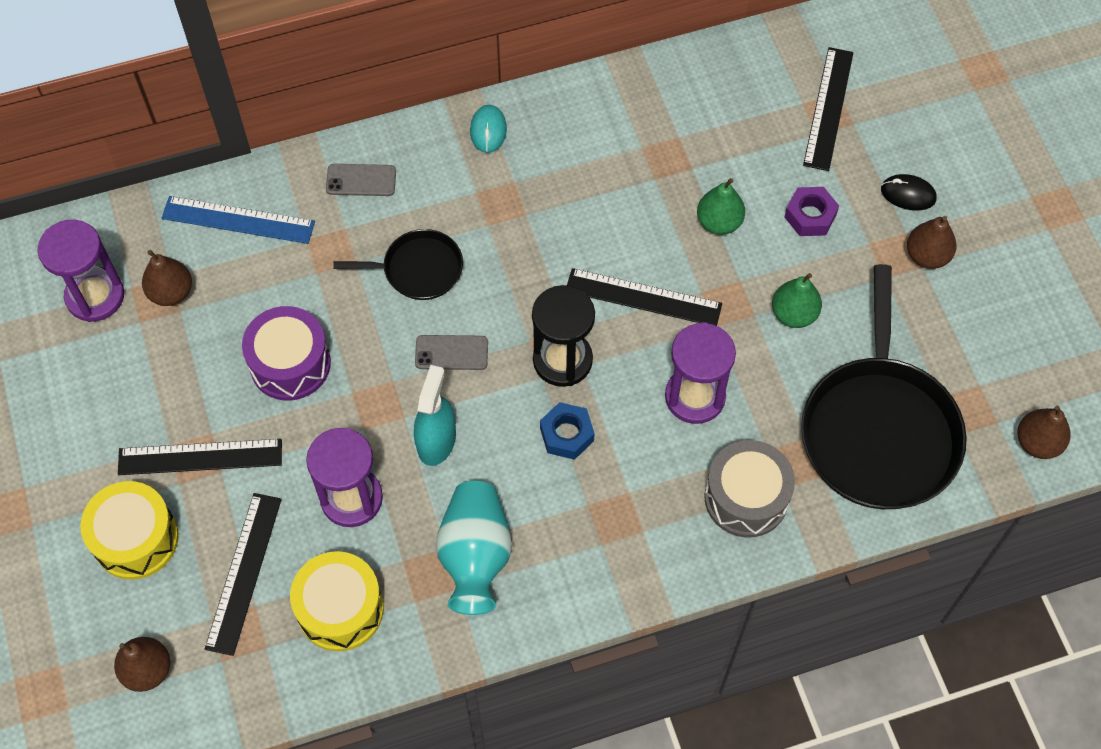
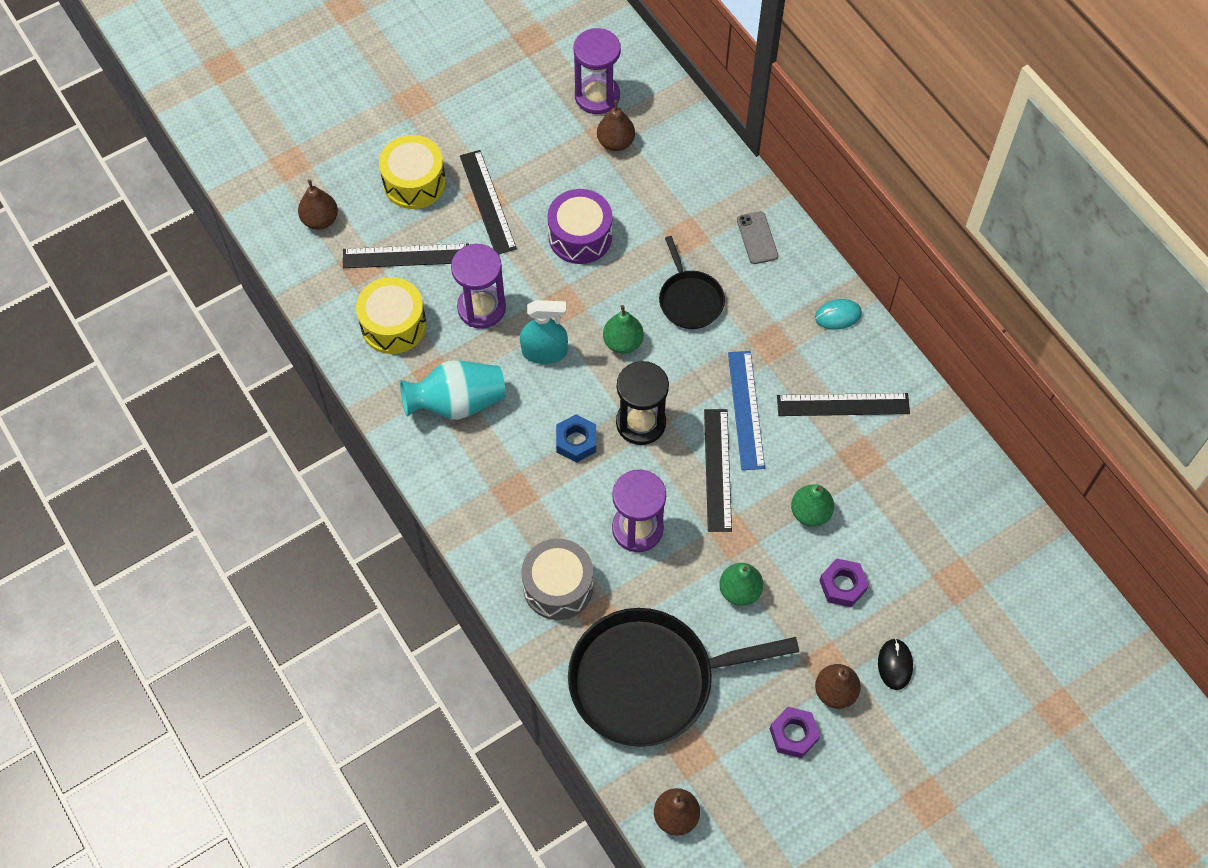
camera: 75 degrees right, 0 degrees up
(238, 220) = (692, 166): blue ruler -> blue ruler (746, 410)
(451, 353) = (623, 342): grey phone -> green pear
(828, 108) = (962, 580): black ruler -> black ruler (843, 404)
(966, 307) = (793, 734): none -> purple nut

